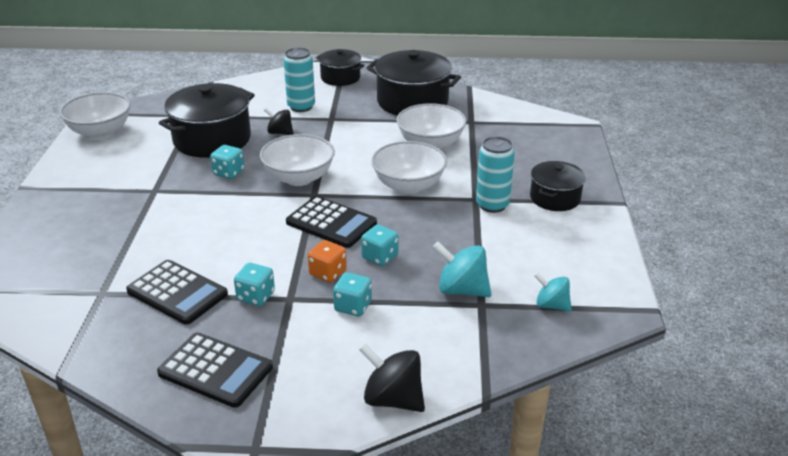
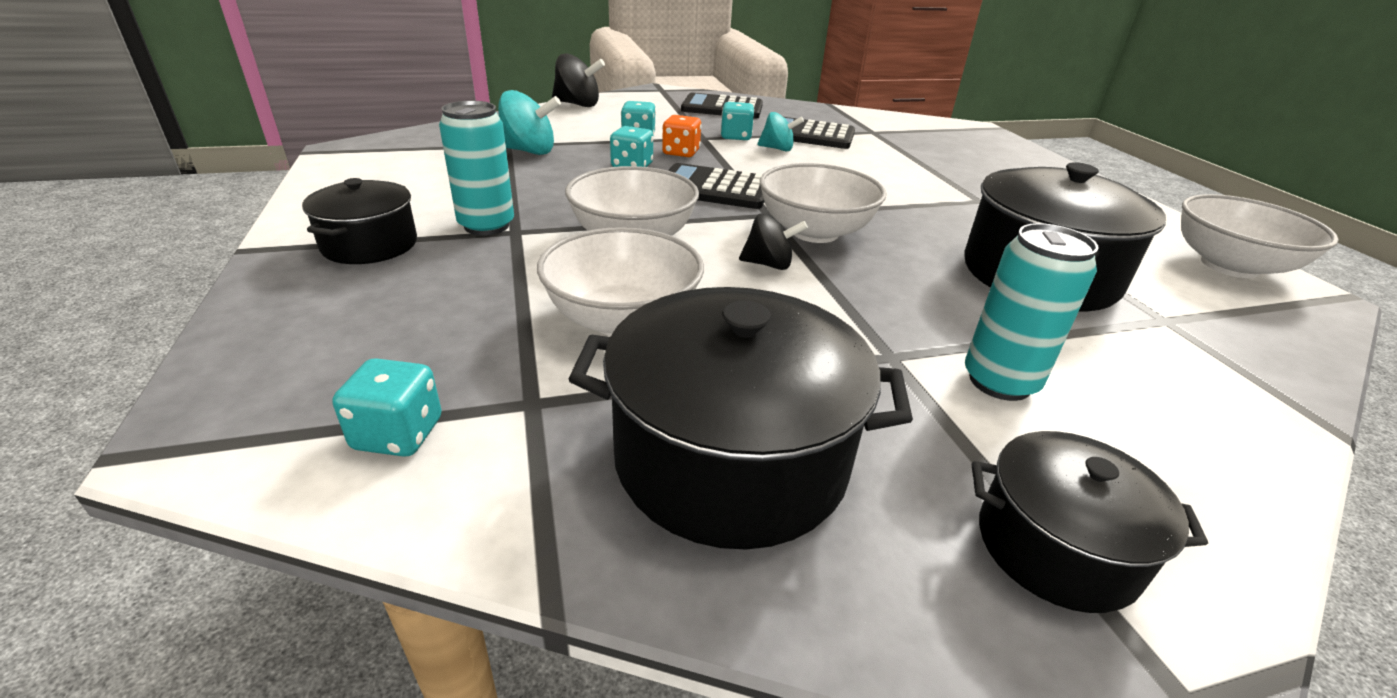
camera: 160 degrees right, 0 degrees up
(229, 173) = (924, 228): turquoise dice -> turquoise dice (398, 434)
(280, 133) = (947, 304): black spinning top -> black spinning top (768, 264)
(551, 305) = (427, 148): turquoise spinning top -> turquoise spinning top (777, 149)

